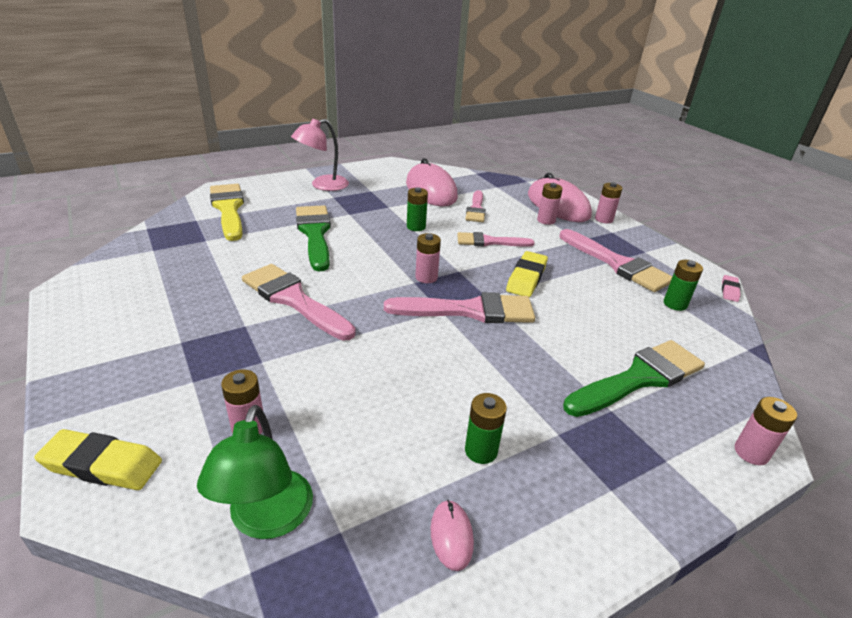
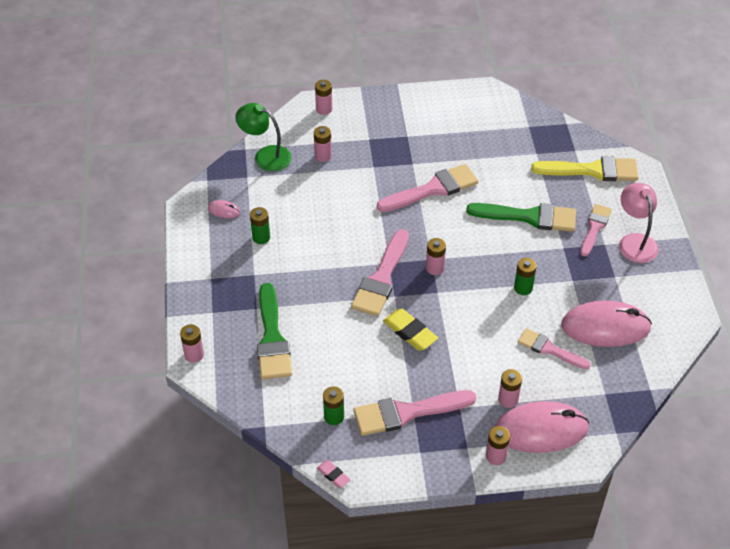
camera: 115 degrees right, 15 degrees up
(102, 465) = (324, 109): yellow eraser -> pink battery
(489, 242) = (478, 332): pink brush -> pink brush (594, 228)

